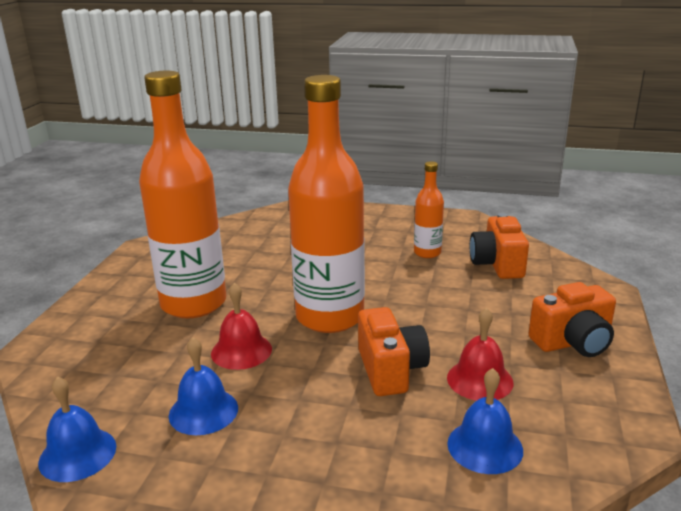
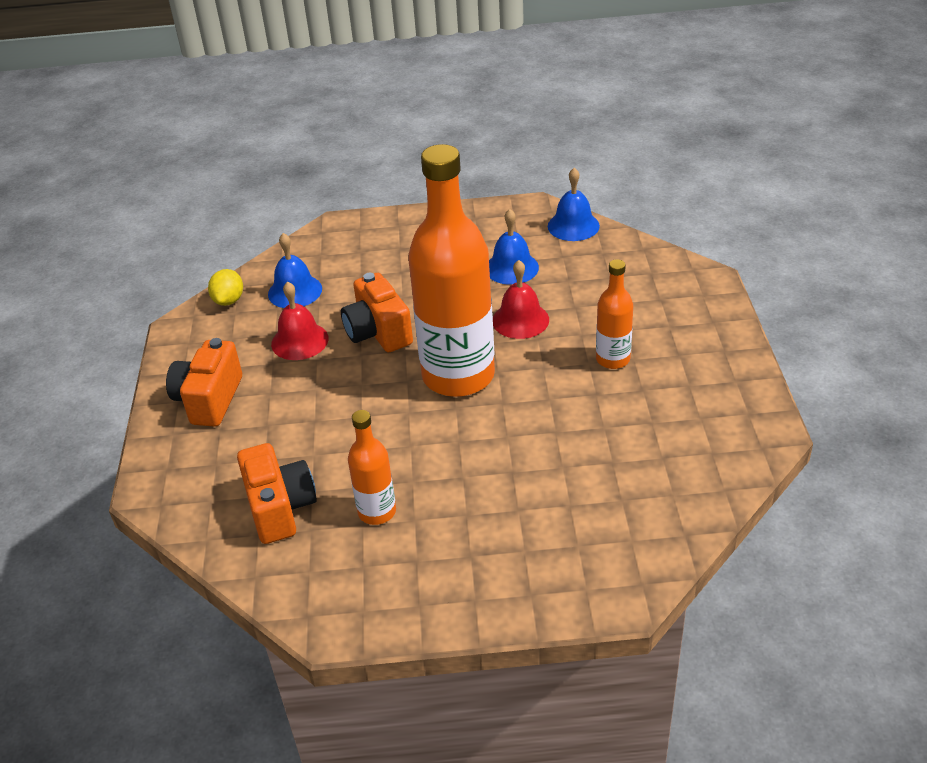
camera: 165 degrees right, 15 degrees up
(193, 303) = (612, 359): orange bottle -> orange bottle, size x0.47
(573, 342) = (209, 400): orange camera -> orange camera turned 45 degrees counterclockwise
(578, 455) = (229, 300): none -> yellow lemon

